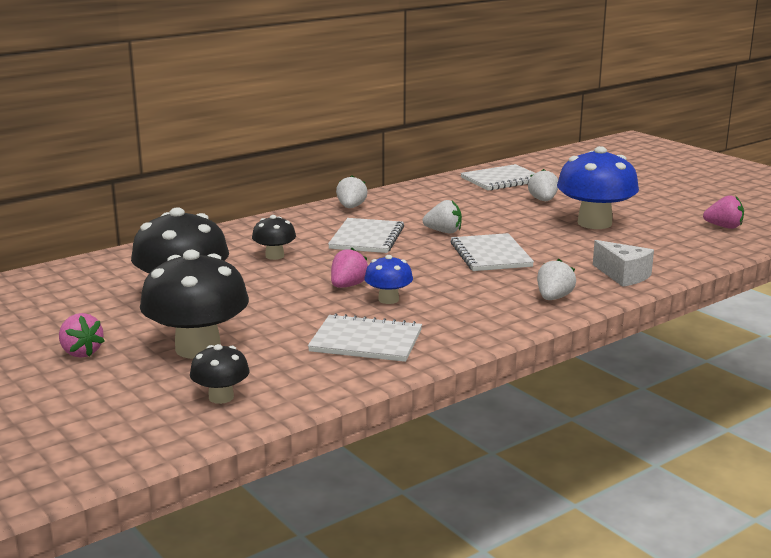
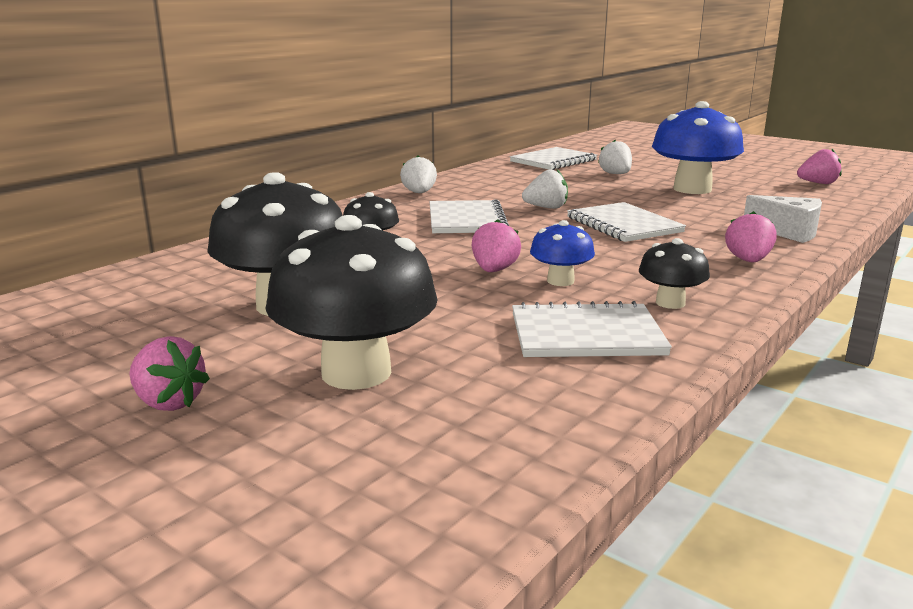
camera: 15 degrees left, 0 degrees up
(221, 397) = (452, 447): black mushroom -> black mushroom (670, 303)
(553, 298) = (748, 261): white strawberry -> pink strawberry

